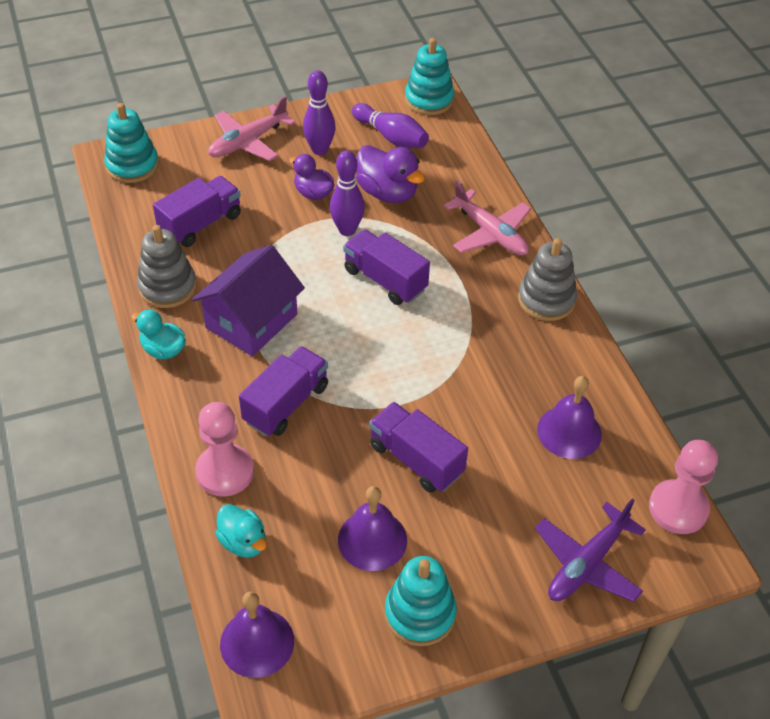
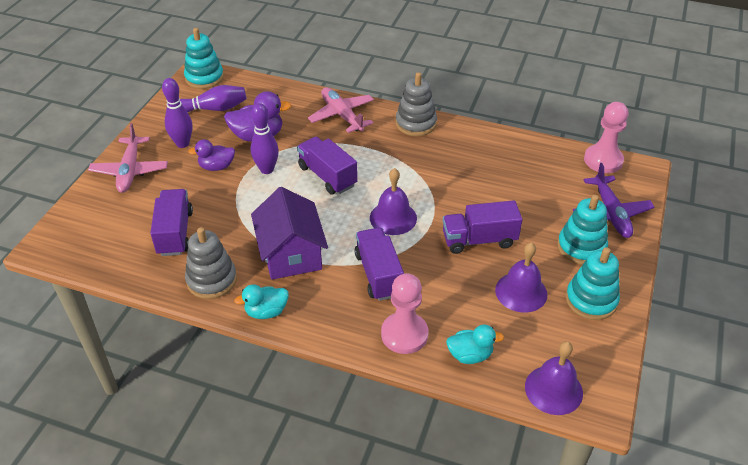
camera: 50 degrees left, 5 degrees down
(132, 165) = (71, 238): turquoise stacking toy -> turquoise stacking toy (581, 247)
(385, 280) = (327, 176): purple truck -> purple truck turned 60 degrees clockwise
(490, 233) = (342, 115): pink plane -> pink plane turned 120 degrees counterclockwise
(569, 432) = (517, 169): purple bell -> purple bell (393, 218)

